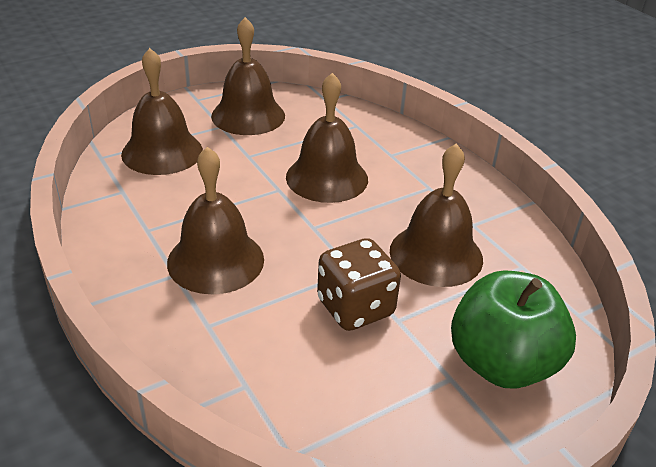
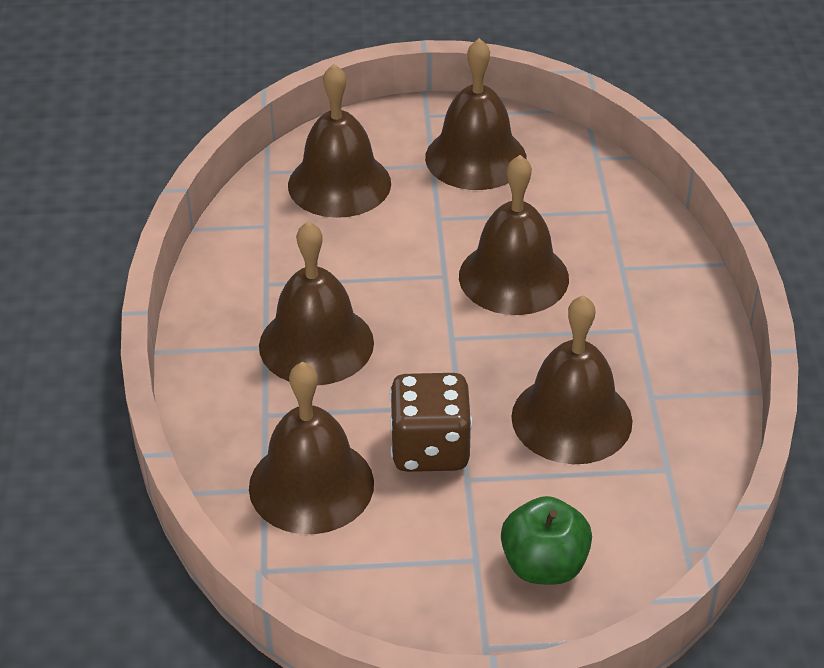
camera: 30 degrees right, 5 degrees up
(283, 368) = (311, 485): none -> brown bell
(501, 363) = (544, 565): green apple -> green apple, size x0.65

